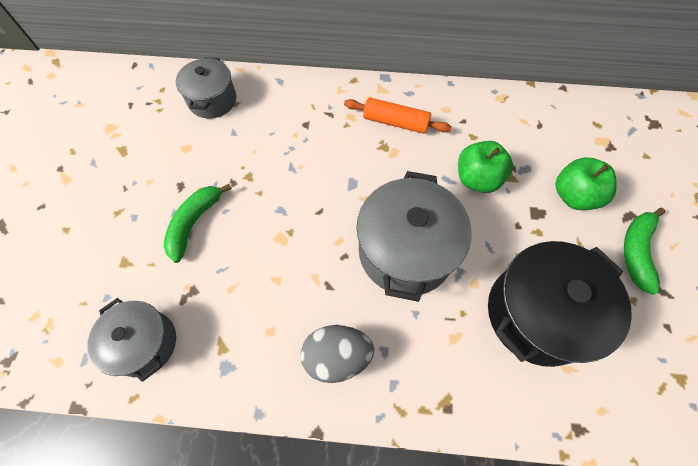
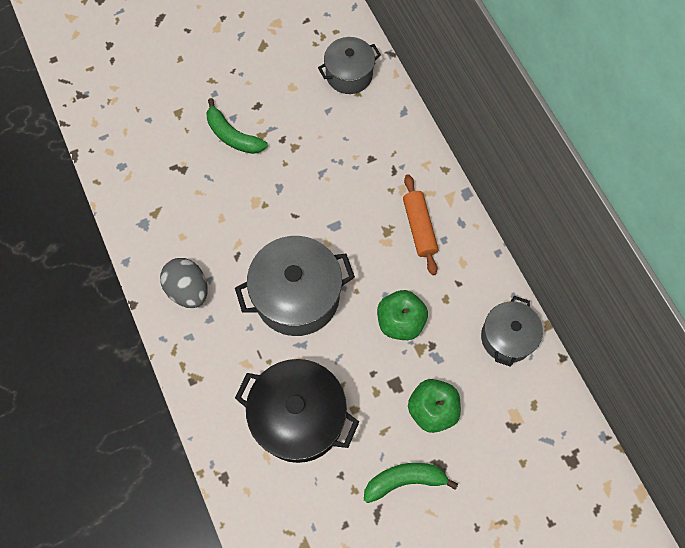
camera: 60 degrees right, 5 degrees up
(145, 343) = (132, 164): grey pot -> grey pot (507, 337)
(194, 223) = (233, 136): green banana -> green banana turned 135 degrees counterclockwise

